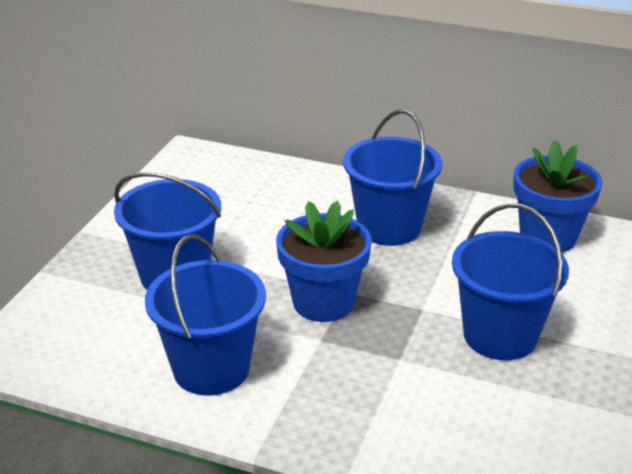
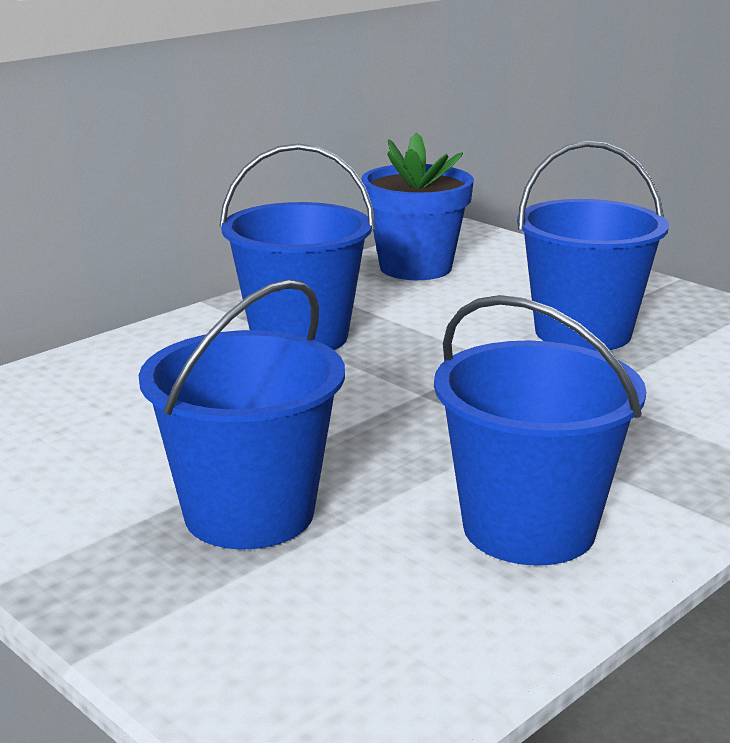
camera: 65 degrees left, 10 degrees down
(323, 302) = (431, 413): blue flower pot -> none

